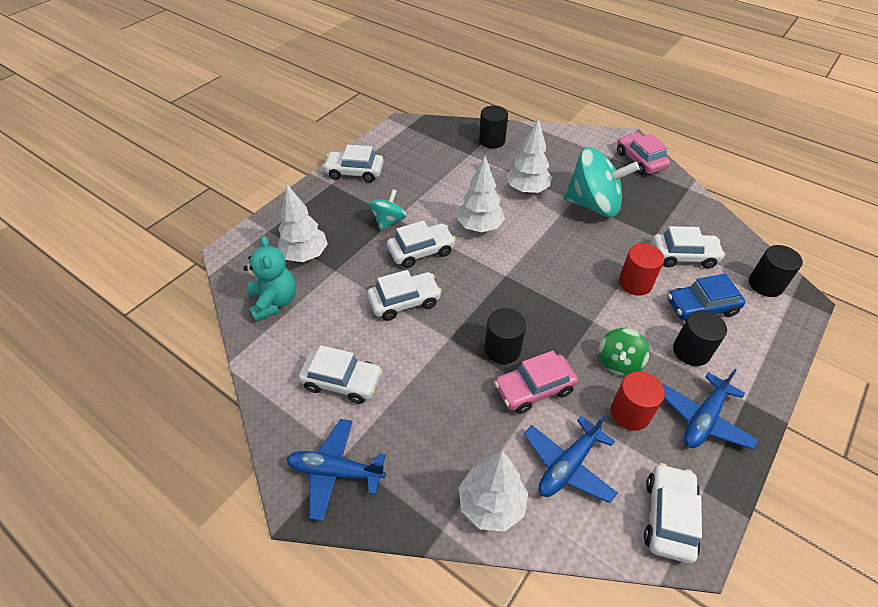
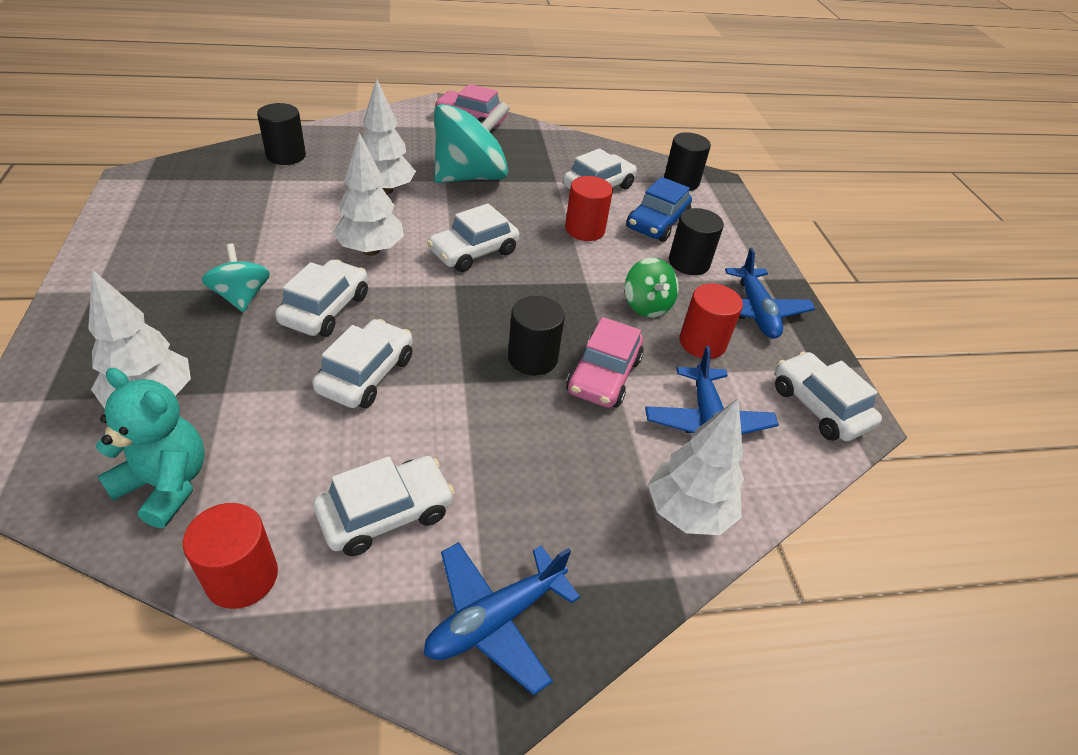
camera: 50 degrees left, 5 degrees down
(262, 366) = (242, 577): none -> red cylinder
(354, 172) = (119, 261): white car -> white car (473, 252)

